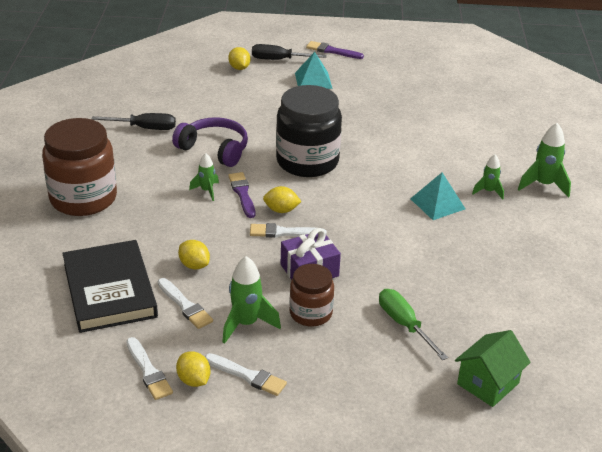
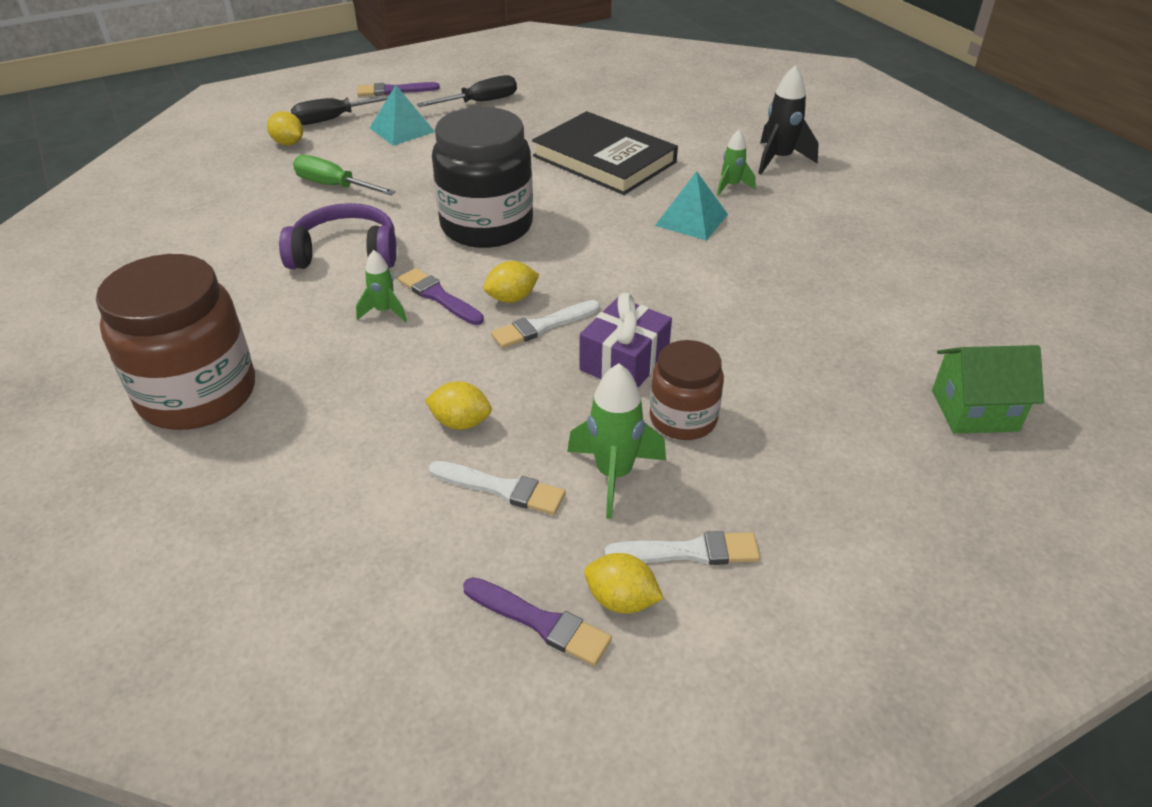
camera: 30 degrees left, 5 degrees up
(109, 290) = (362, 519): black book -> black book (604, 159)
(145, 128) = (215, 260): black screwdriver -> black screwdriver (480, 102)
(148, 371) = (540, 622): white brush -> purple brush
(404, 324) = (807, 381): green screwdriver -> green screwdriver (334, 186)
(488, 383) = (974, 410): green house -> green house turned 75 degrees clockwise
(543, 185) = (779, 159): green rocket -> black rocket

